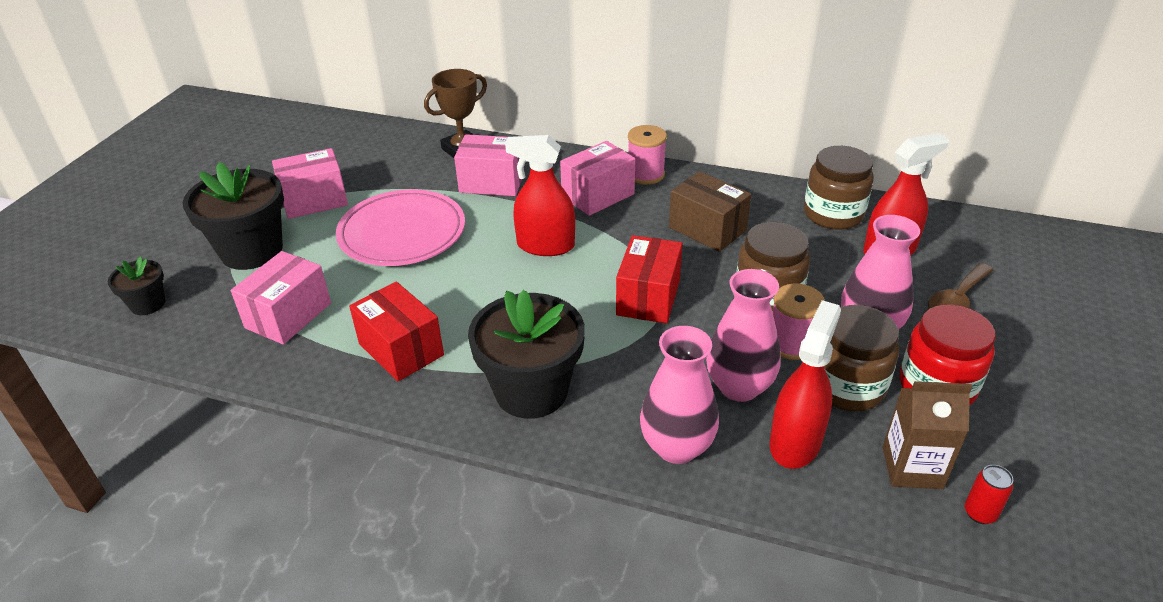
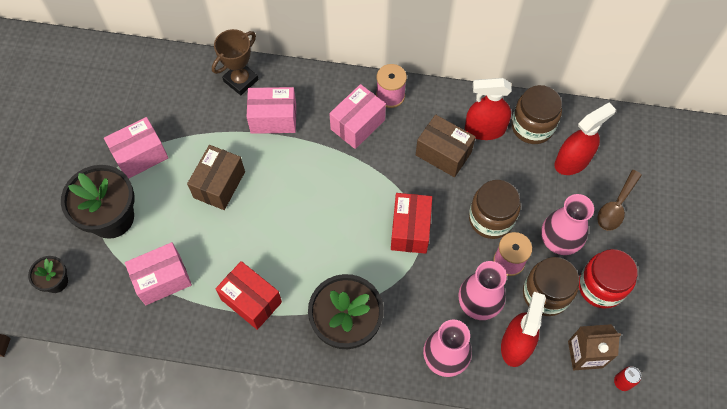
camera: 10 degrees left, 25 degrees up
(288, 315) = (162, 279): pink box -> pink box turned 45 degrees clockwise
(402, 233) = (219, 185): pink plate -> brown box
(545, 246) = (329, 185): red spray bottle -> red spray bottle (484, 129)

